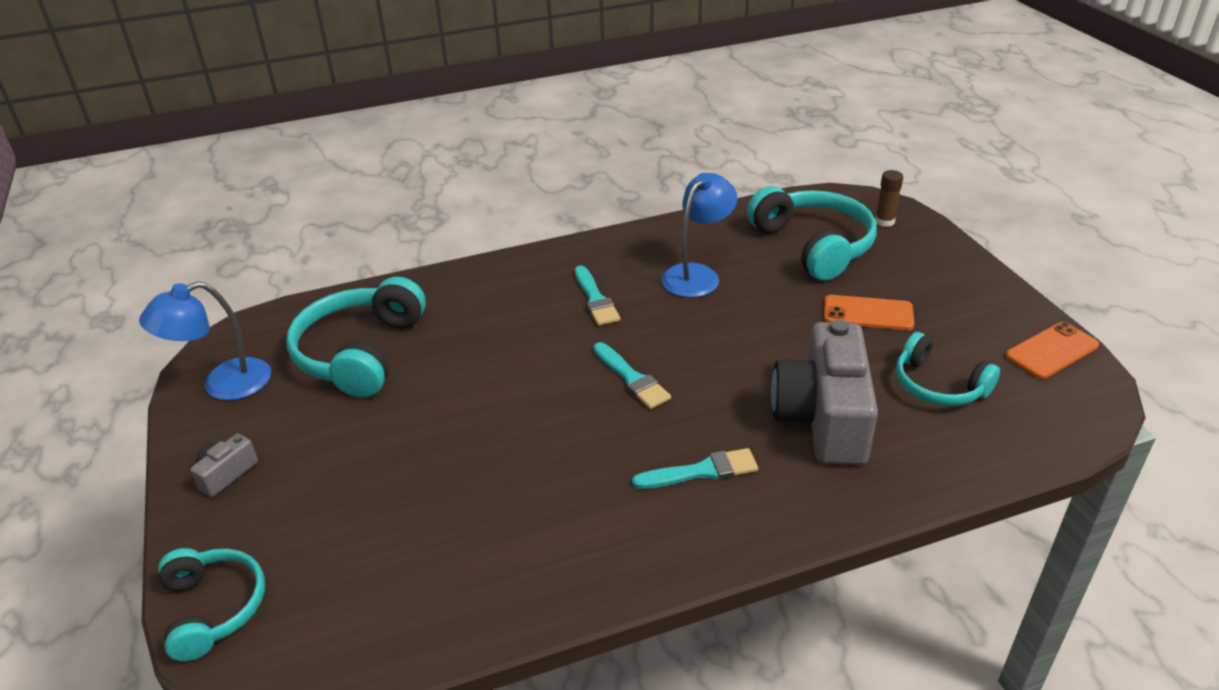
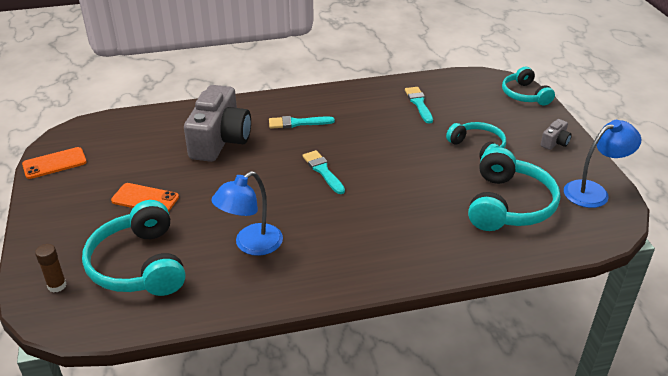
camera: 175 degrees left, 0 degrees up
(595, 299) = (337, 231): turquoise brush -> turquoise brush (419, 103)
(938, 385) = (142, 151): turquoise headphones -> turquoise headphones (478, 147)

